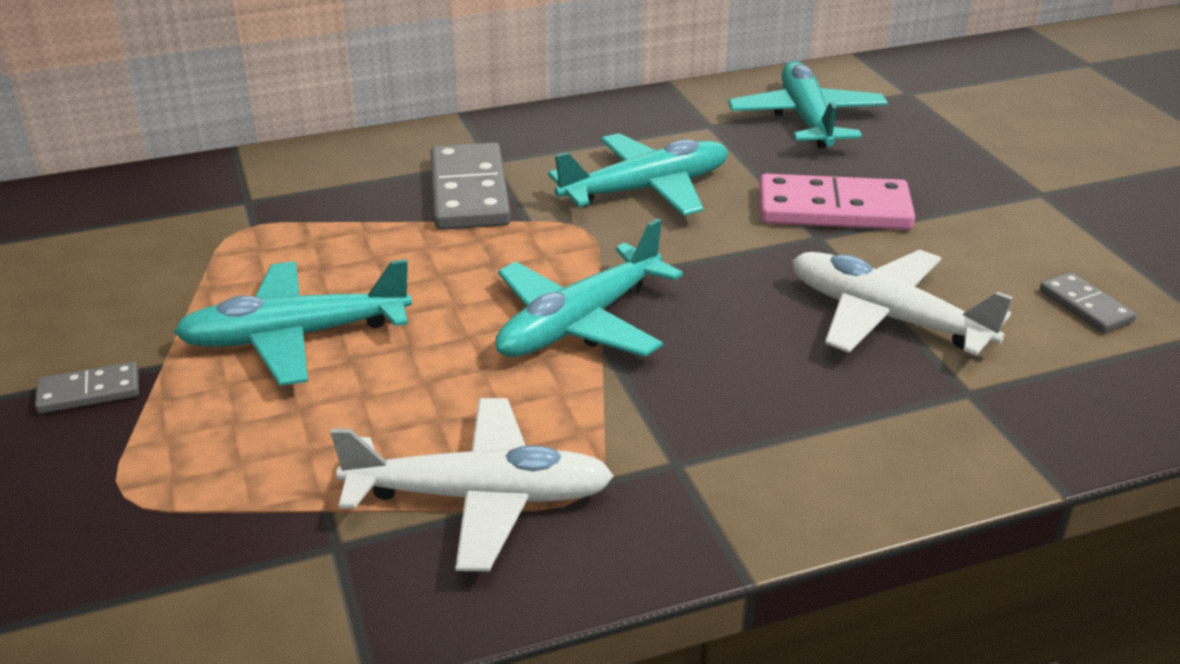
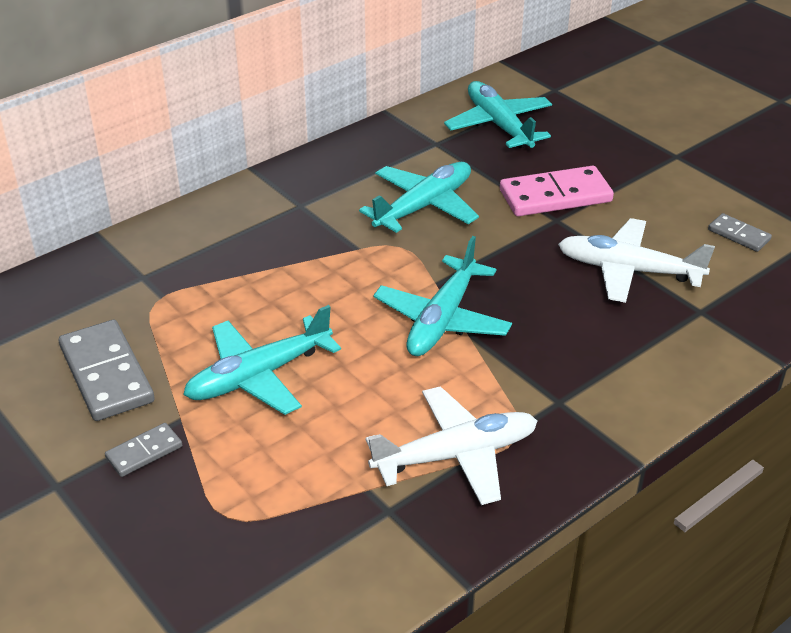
camera: 20 degrees left, 5 degrees up
(469, 192) = (302, 235): grey domino -> grey domino (106, 374)

